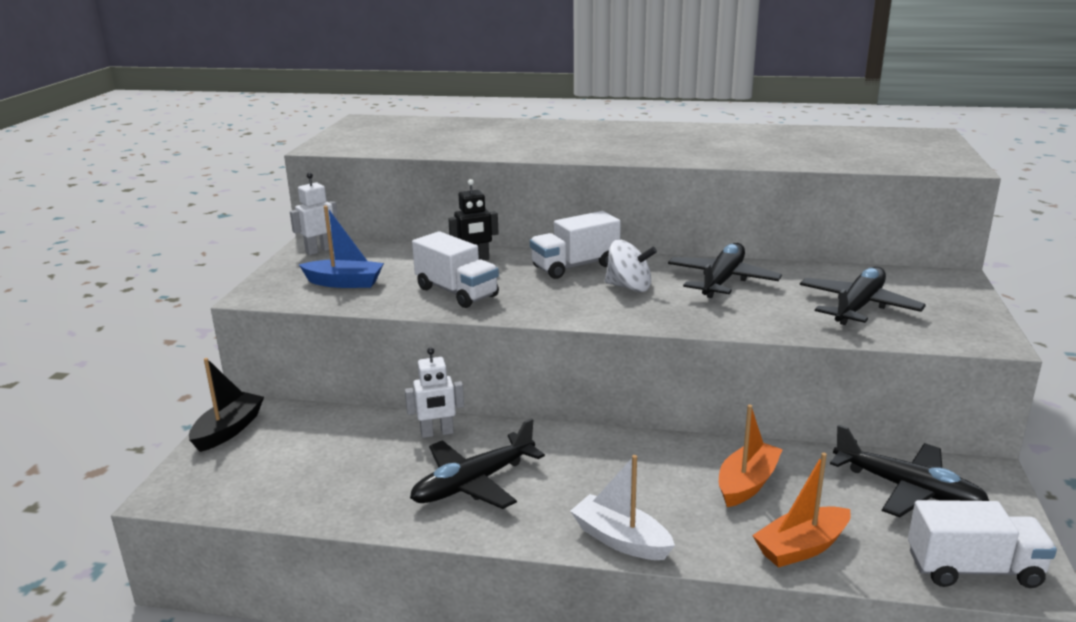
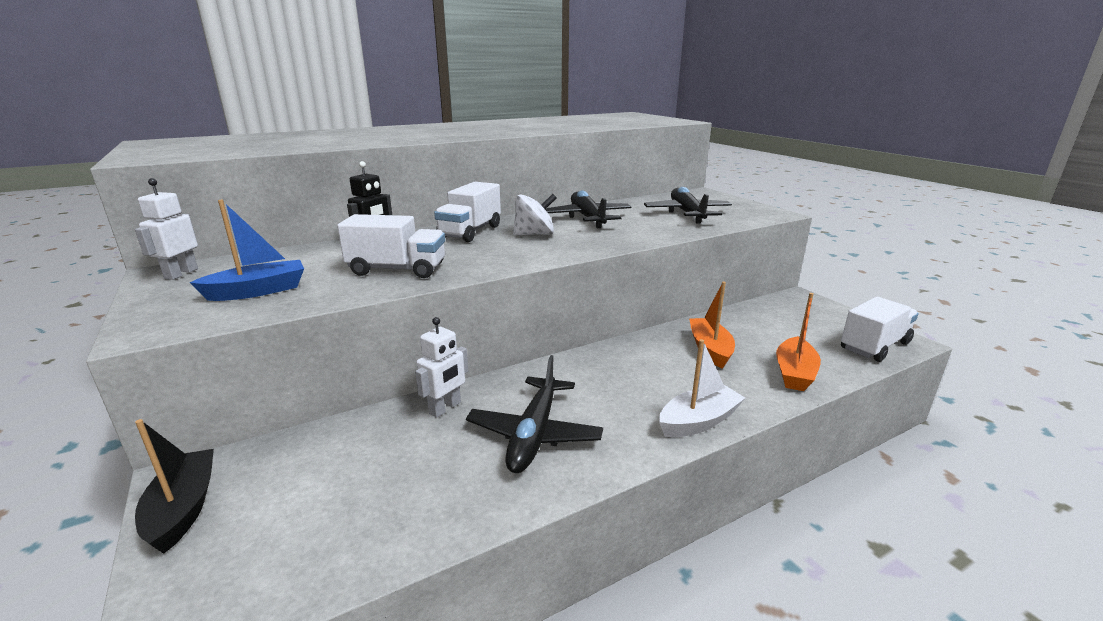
camera: 40 degrees left, 0 degrees up
(620, 539) = (698, 421): white boat -> white boat turned 150 degrees clockwise
(907, 489) = (783, 318): black plane -> none

